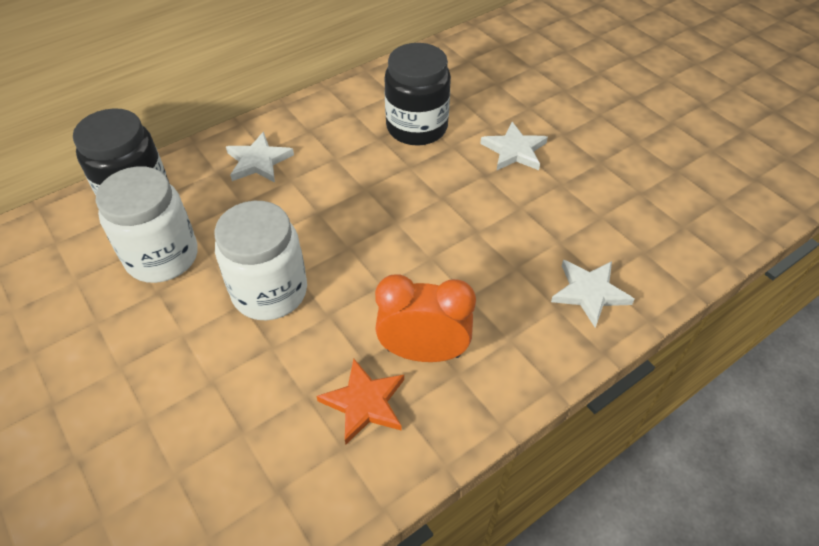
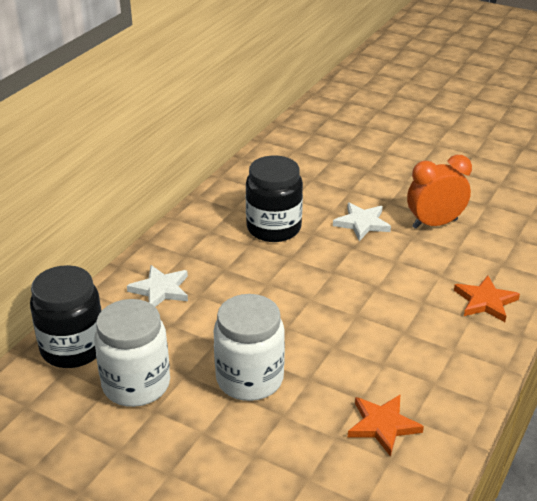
camera: 25 degrees left, 15 degrees down
(423, 352) = (399, 378): orange clock -> orange clock (434, 224)
(589, 292) = (485, 301): white star -> orange star

